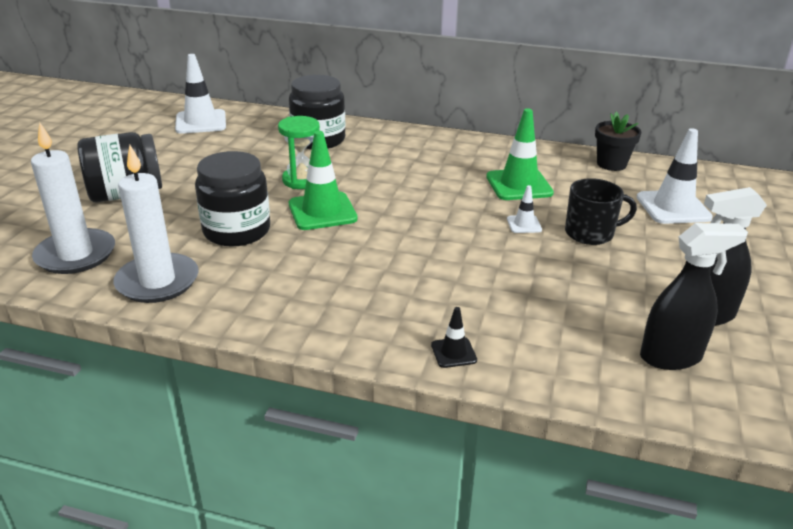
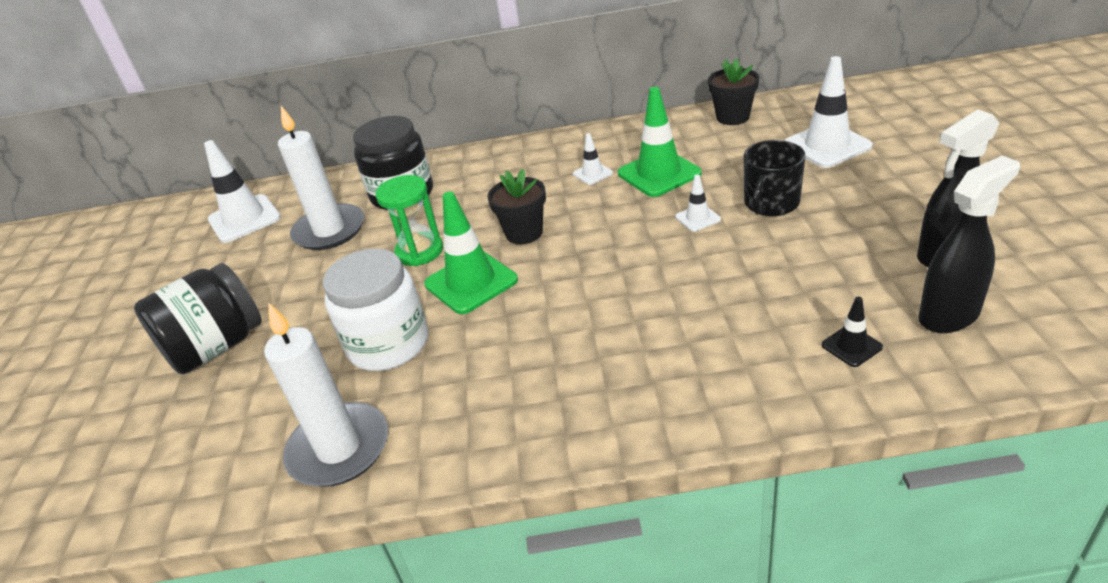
camera: 15 degrees left, 5 degrees up
(76, 255) = (208, 454): white candle -> white candle (329, 230)
(237, 231) = (388, 344): black jar -> white jar
(385, 192) = (524, 233): none -> black flower pot
(453, 352) = (738, 400): black traffic cone -> black traffic cone (851, 346)
(467, 169) = (592, 173): none -> white traffic cone
(590, 233) = (770, 204): black mug -> black mug turned 150 degrees clockwise

